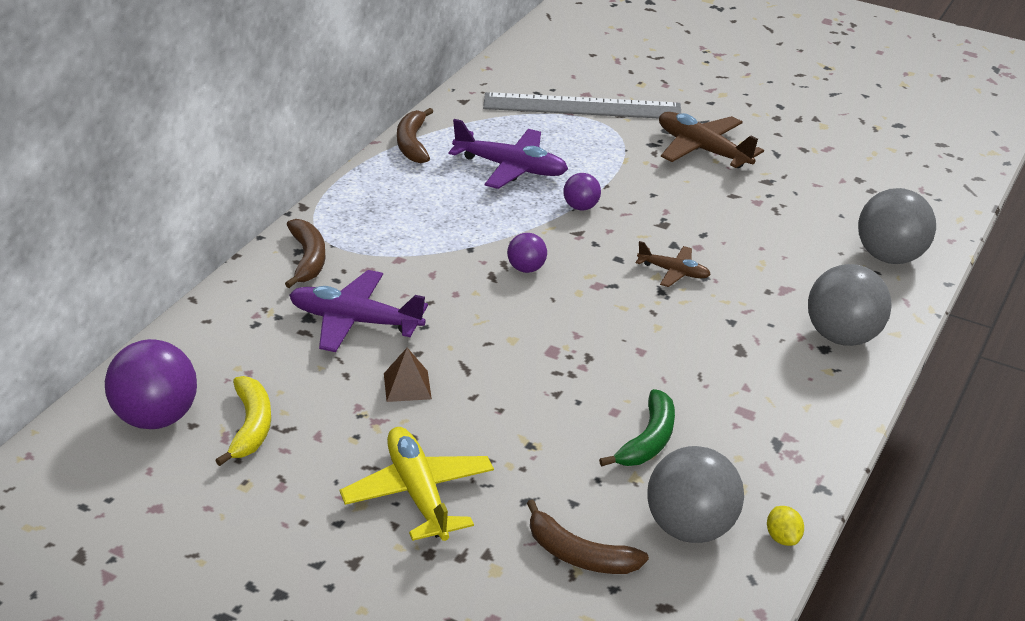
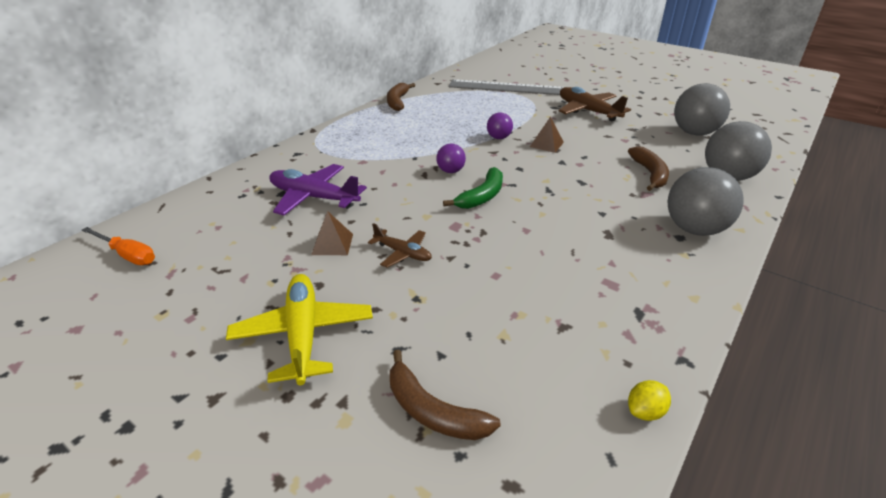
camera: 10 degrees right, 0 degrees up
(155, 418) = (127, 255): purple ball -> orange screwdriver
(251, 426) = (195, 267): yellow banana -> none
(308, 259) = (300, 158): brown banana -> brown banana (650, 174)
(511, 168) = (457, 115): purple plane -> none
(648, 440) = (521, 302): green banana -> green banana (482, 196)
(649, 215) = (546, 144): none -> brown pyramid
(674, 272) = (560, 178): brown plane -> brown plane (403, 253)
(690, 528) = (549, 391): grey ball -> grey ball (694, 133)
(782, 538) = (645, 411): yellow lemon -> yellow lemon turned 60 degrees clockwise

